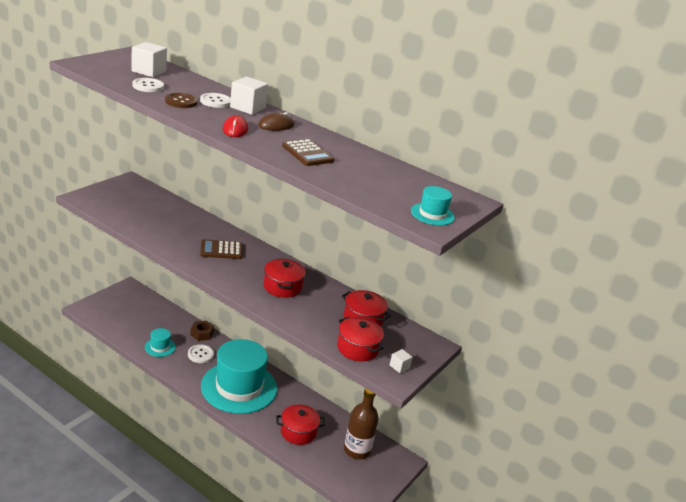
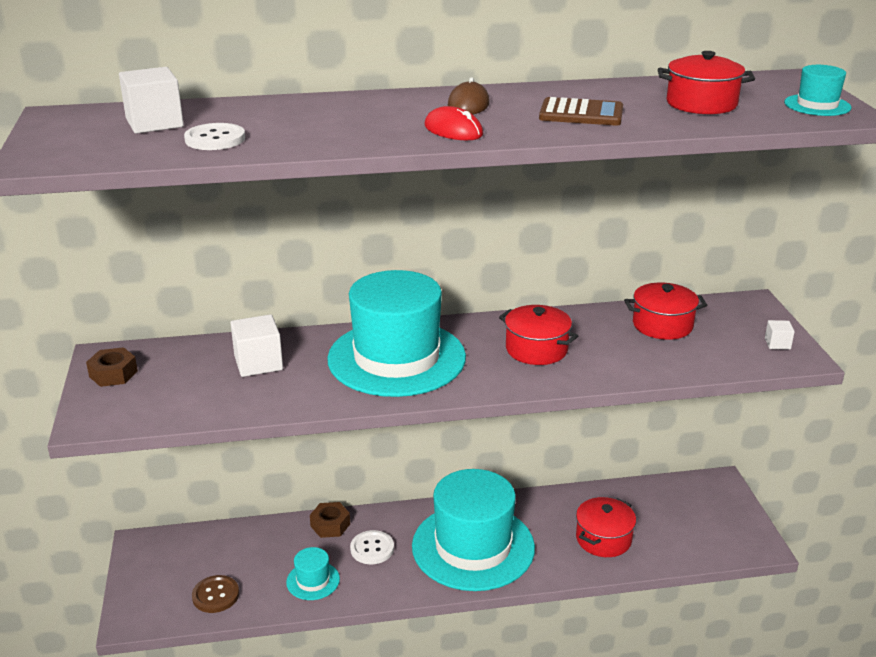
camera: 40 degrees left, 0 degrees up
(120, 188) = (113, 374): none -> brown nut
(181, 102) = (308, 135): brown button -> brown button (215, 595)
(215, 101) = (337, 114): white button -> none
(221, 250) = (396, 358): brown calculator -> turquoise hat
(247, 108) = (385, 103): white cube -> white cube (258, 363)
(357, 348) = (719, 355): red pot -> red pot (701, 104)
(357, 450) = (675, 508): brown bottle -> none

